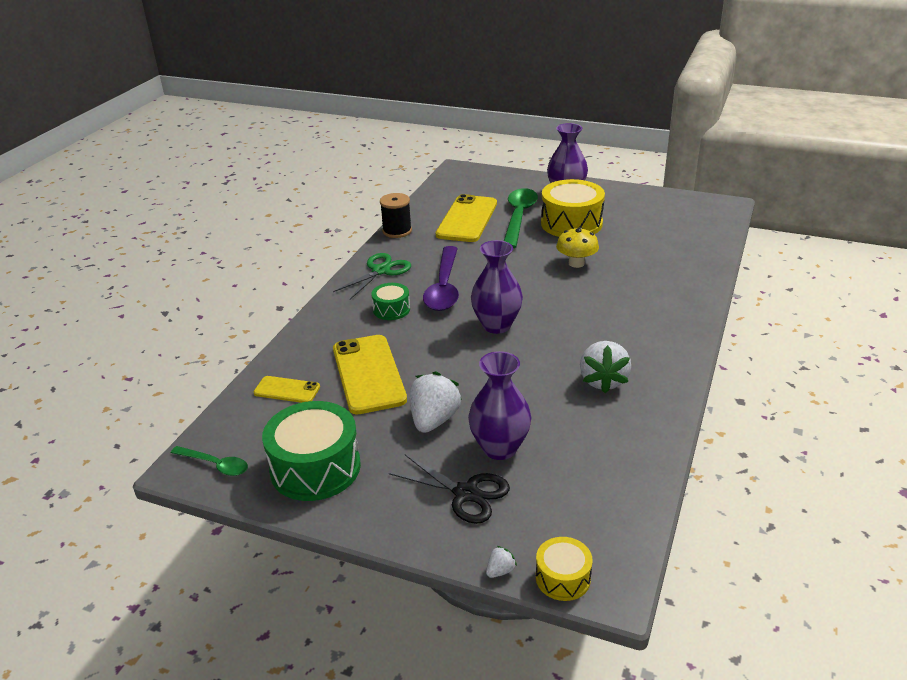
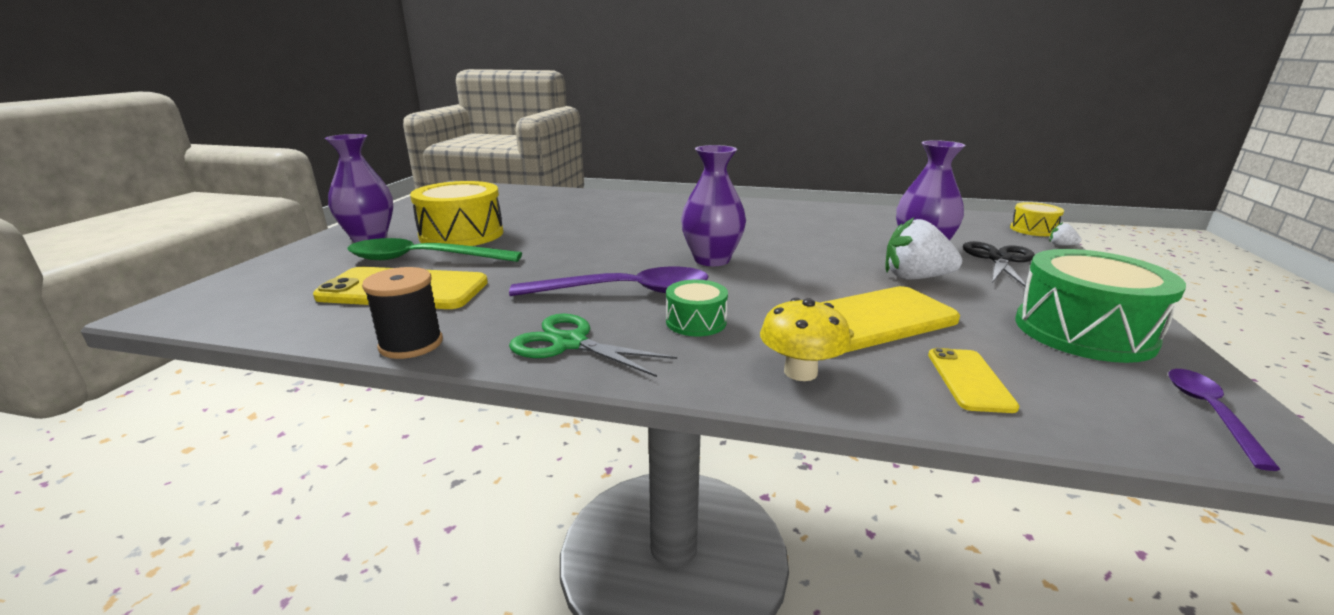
camera: 100 degrees left, 10 degrees down
(215, 465) = (1209, 413): green spoon -> purple spoon
(576, 263) = (566, 231): yellow mushroom -> yellow mushroom (800, 372)
(603, 381) = (785, 221): white strawberry -> none

